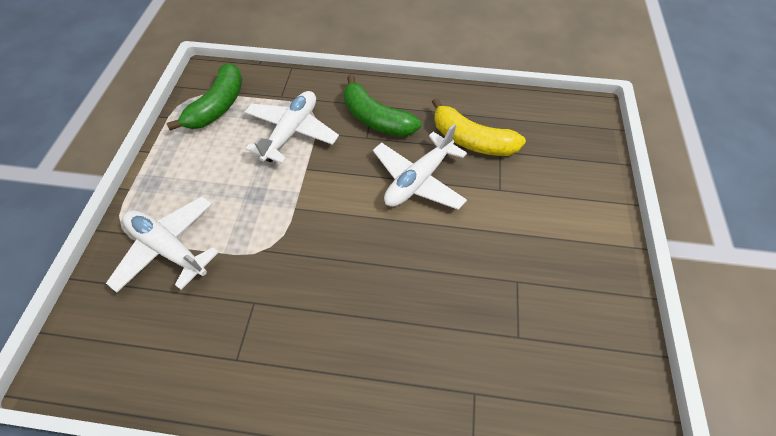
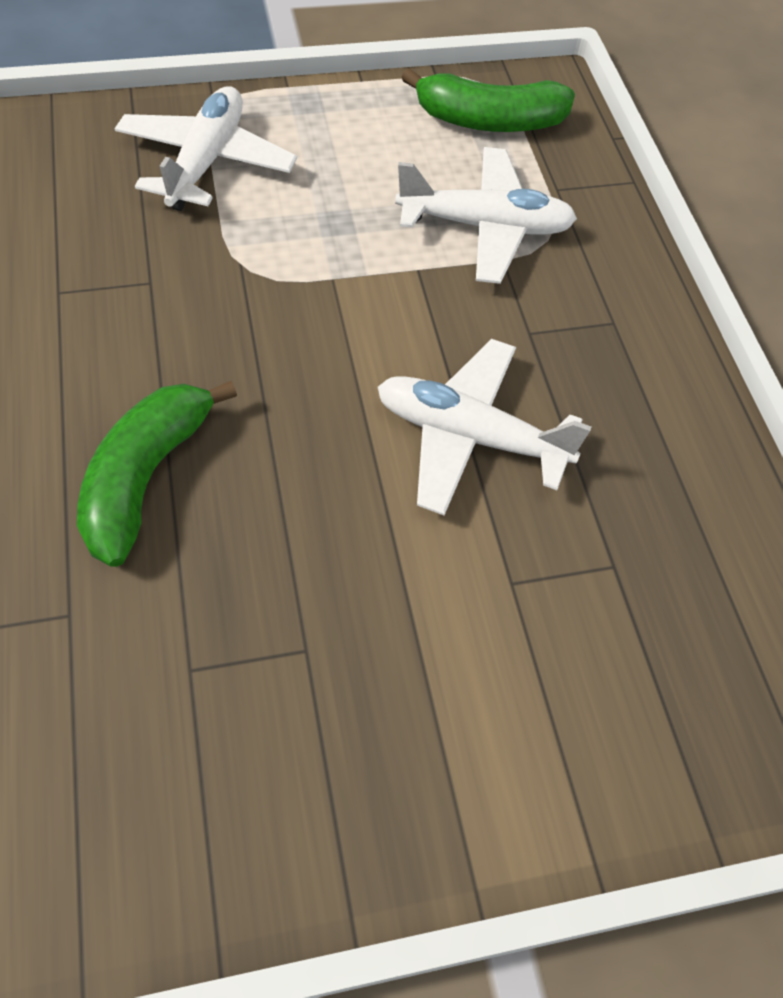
camera: 65 degrees right, 0 degrees up
(376, 119) = (582, 335): green banana -> green banana (145, 477)
(471, 140) = (615, 506): yellow banana -> none

